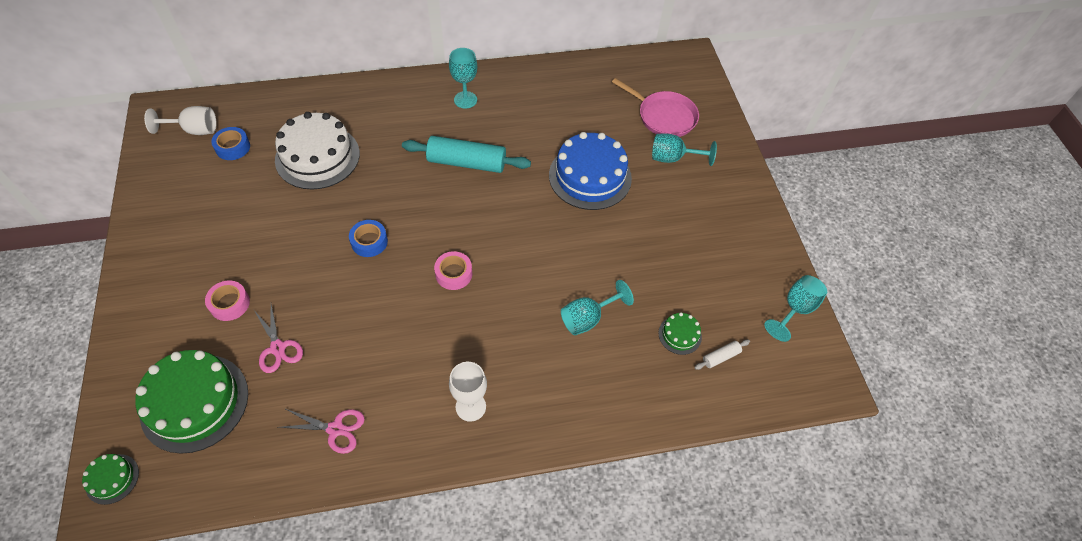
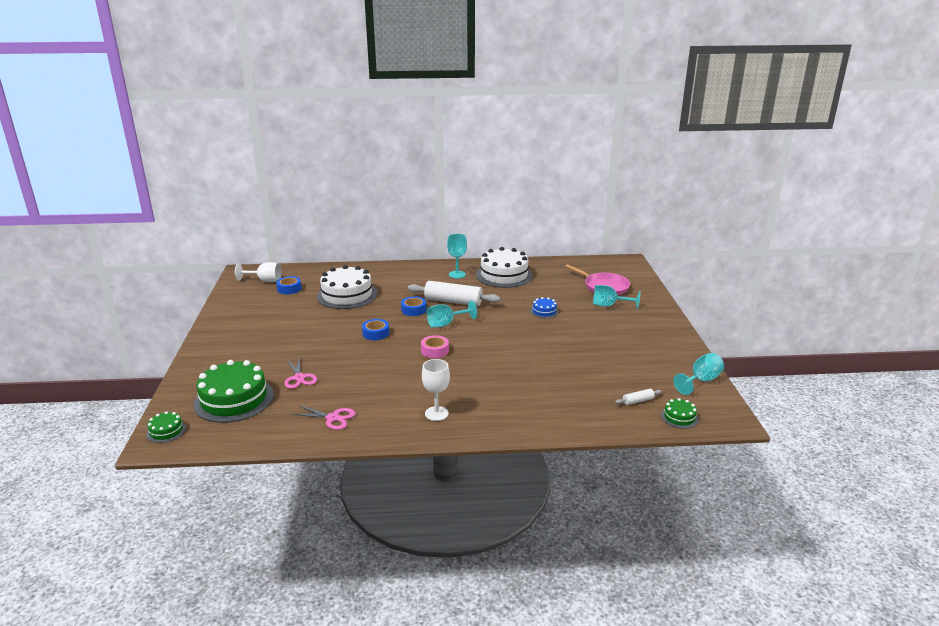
camera: 10 degrees right, 30 degrees down
(230, 304) = (270, 356): pink tape -> none
(415, 185) = (413, 310): none -> blue tape
(466, 163) = (453, 301): turquoise rolling pin -> white rolling pin
(529, 97) = (504, 275): none -> white cake
(588, 318) = (534, 376): turquoise goblet -> turquoise goblet (446, 324)
(590, 176) = (544, 311): blue cake -> blue cake, size x0.46
(680, 335) = (605, 388): green cake -> green cake (679, 417)

